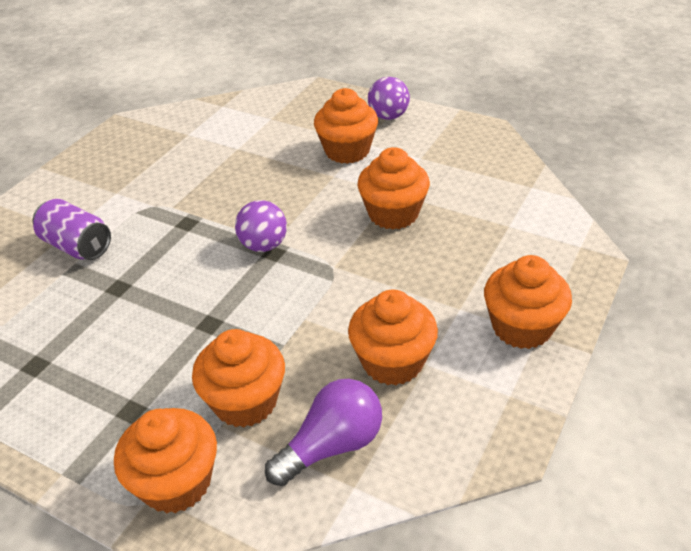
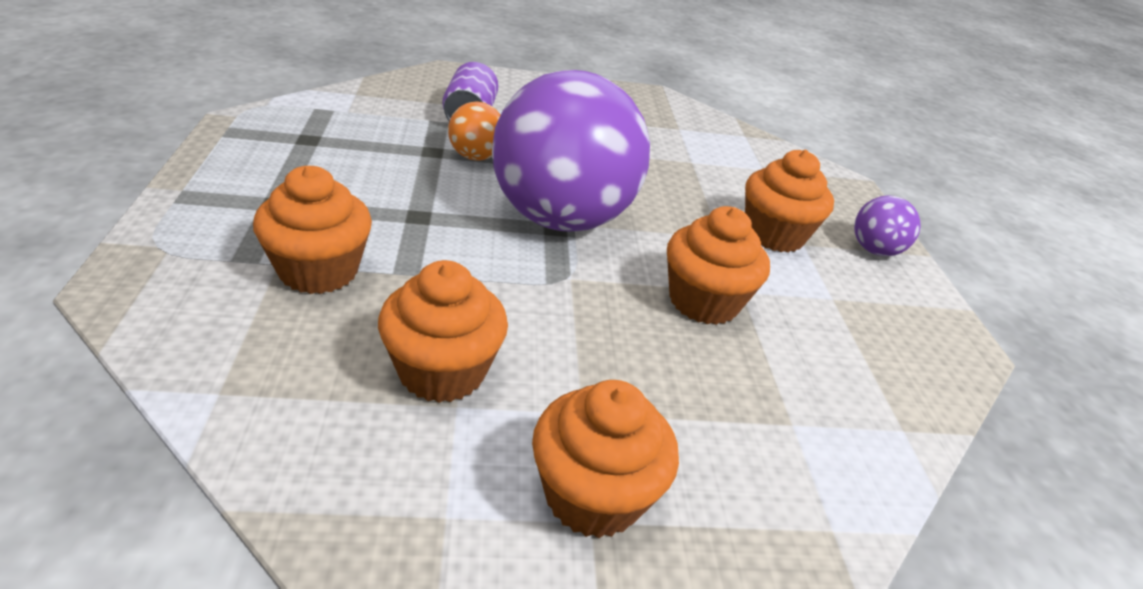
camera: 50 degrees right, 5 degrees down
(146, 264) = (475, 157): none -> orange ball
(176, 482) = (188, 257): orange cupcake -> none
(264, 245) = (561, 218): purple ball -> purple ball, size x2.38
(332, 445) = (278, 355): purple light bulb -> none

